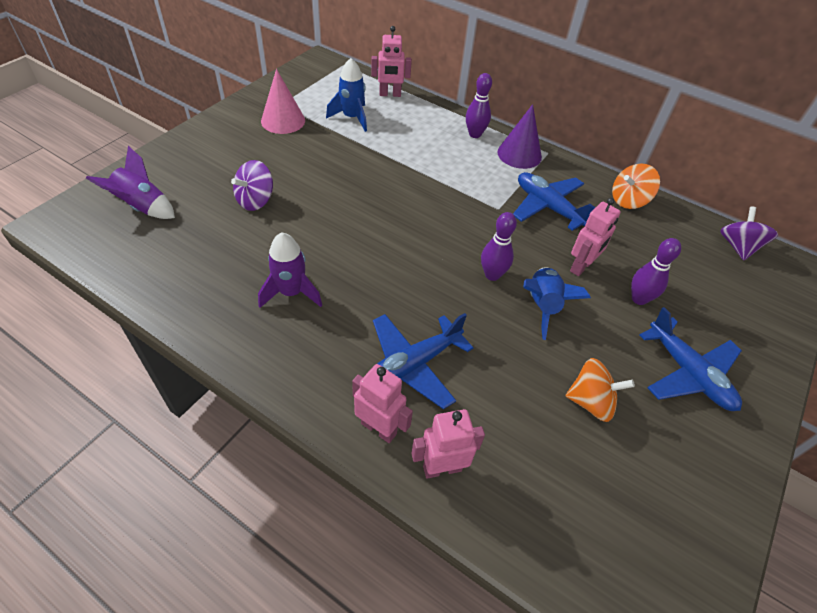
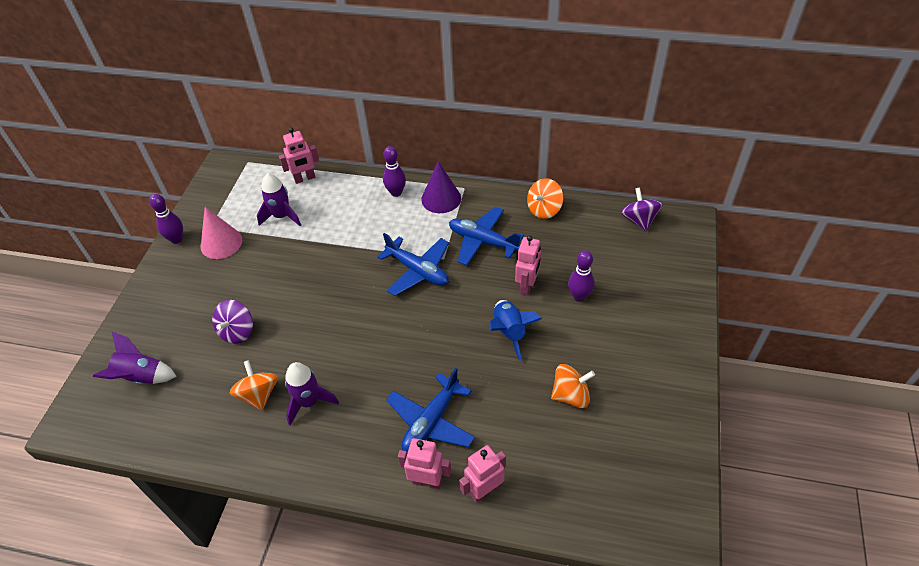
camera: 15 degrees left, 0 degrees up
(244, 265) = (259, 394): none -> orange spinning top
(352, 118) = (282, 216): blue rocket -> purple rocket
(492, 275) = (461, 321): purple bowling pin -> purple bowling pin (176, 239)
(688, 373) = (632, 344): blue plane -> blue plane (418, 271)

